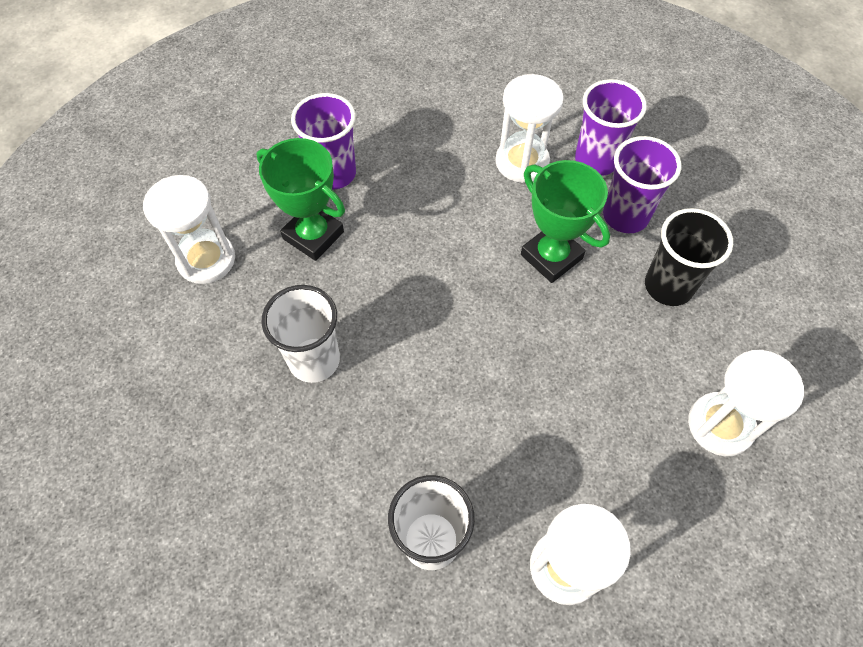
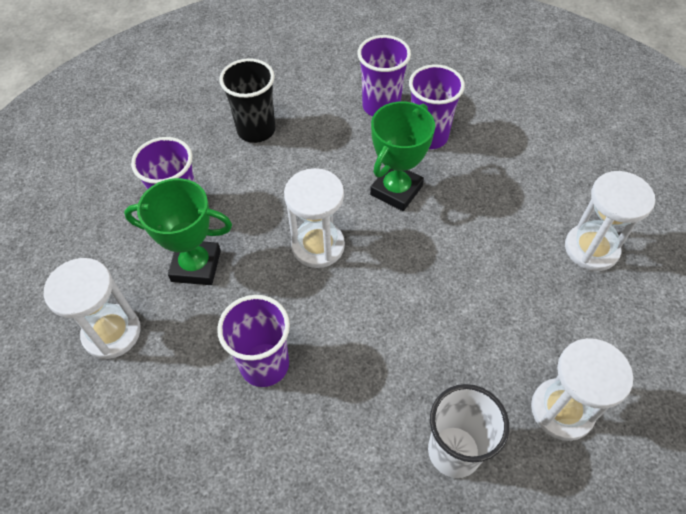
camera: 30 degrees left, 5 degrees down
(314, 360) = (264, 364): white cup -> purple cup
(522, 162) = (327, 132): white hourglass -> white hourglass (318, 246)
(551, 256) = (396, 190): green trophy -> green trophy turned 75 degrees counterclockwise
(668, 286) = (491, 171): black cup -> black cup (256, 130)

